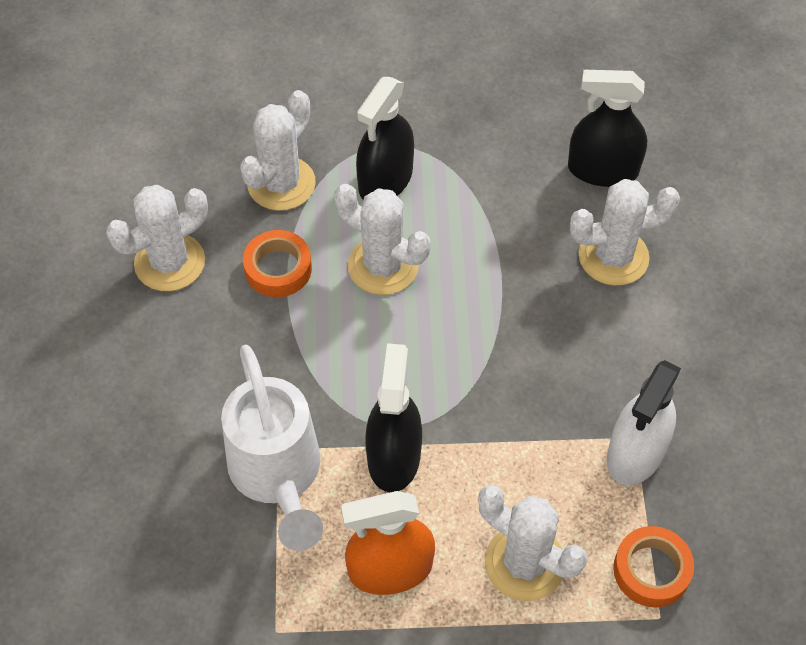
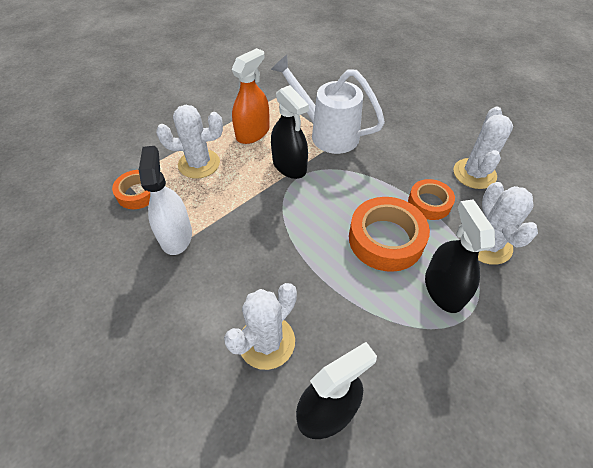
camera: 140 degrees right, 5 degrees down
(383, 266) = (386, 239): white cactus -> orange tape

